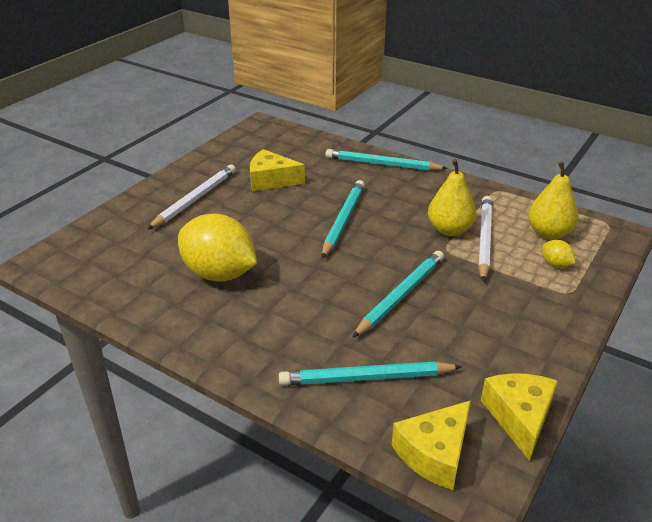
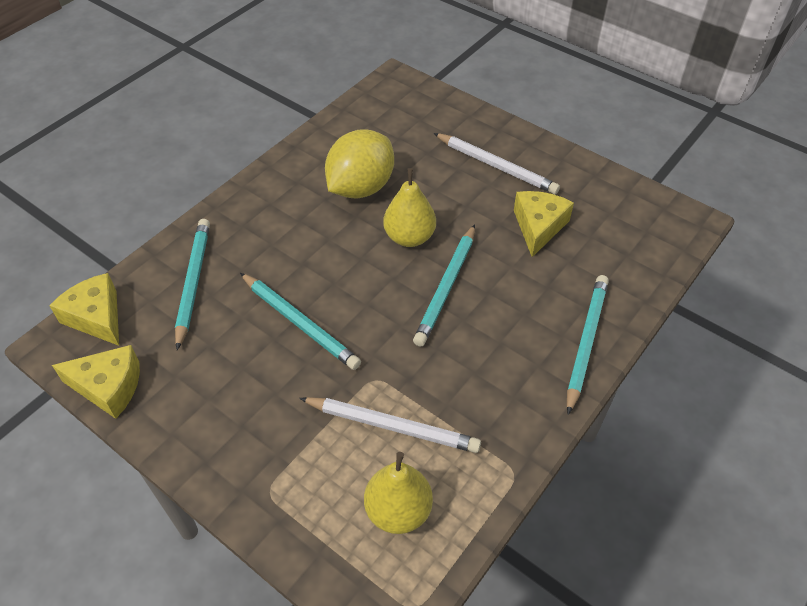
camera: 95 degrees right, 15 degrees up
(343, 220) = (446, 287): turquoise pencil -> turquoise pencil turned 90 degrees clockwise
(449, 230) = (417, 391): yellow pear -> yellow pear (409, 237)
(555, 264) = (327, 496): yellow lemon -> none

